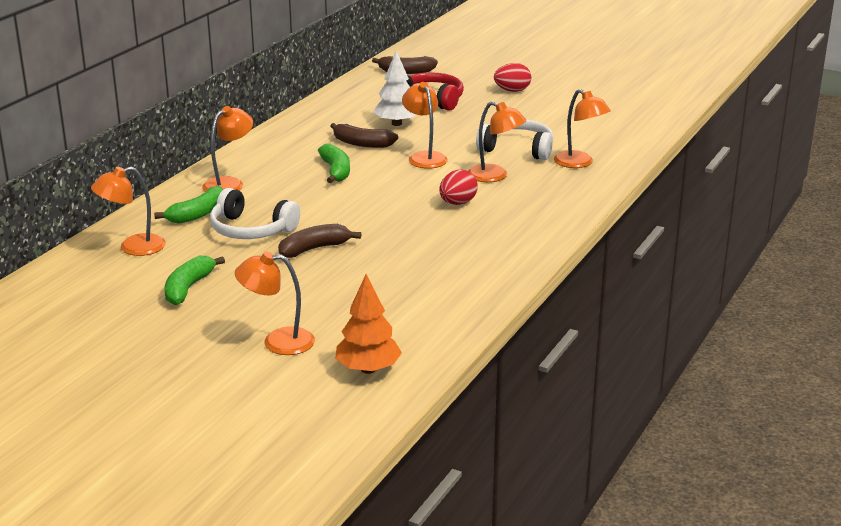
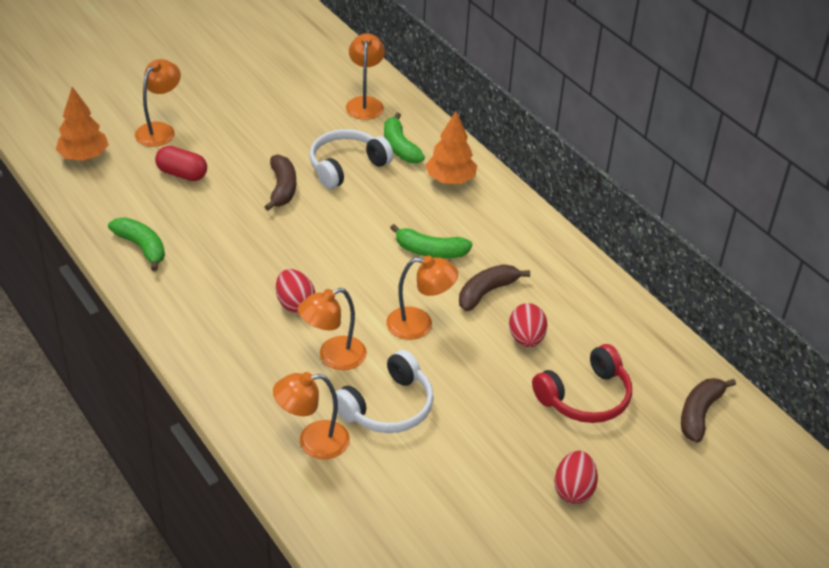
camera: 115 degrees right, 15 degrees up
(188, 288) = (275, 112): green banana -> green banana (142, 247)
(229, 184) = (450, 180): orange lamp -> orange tree
(342, 303) = (182, 174): none -> red capsule
(397, 123) = (526, 339): white tree -> red egg

